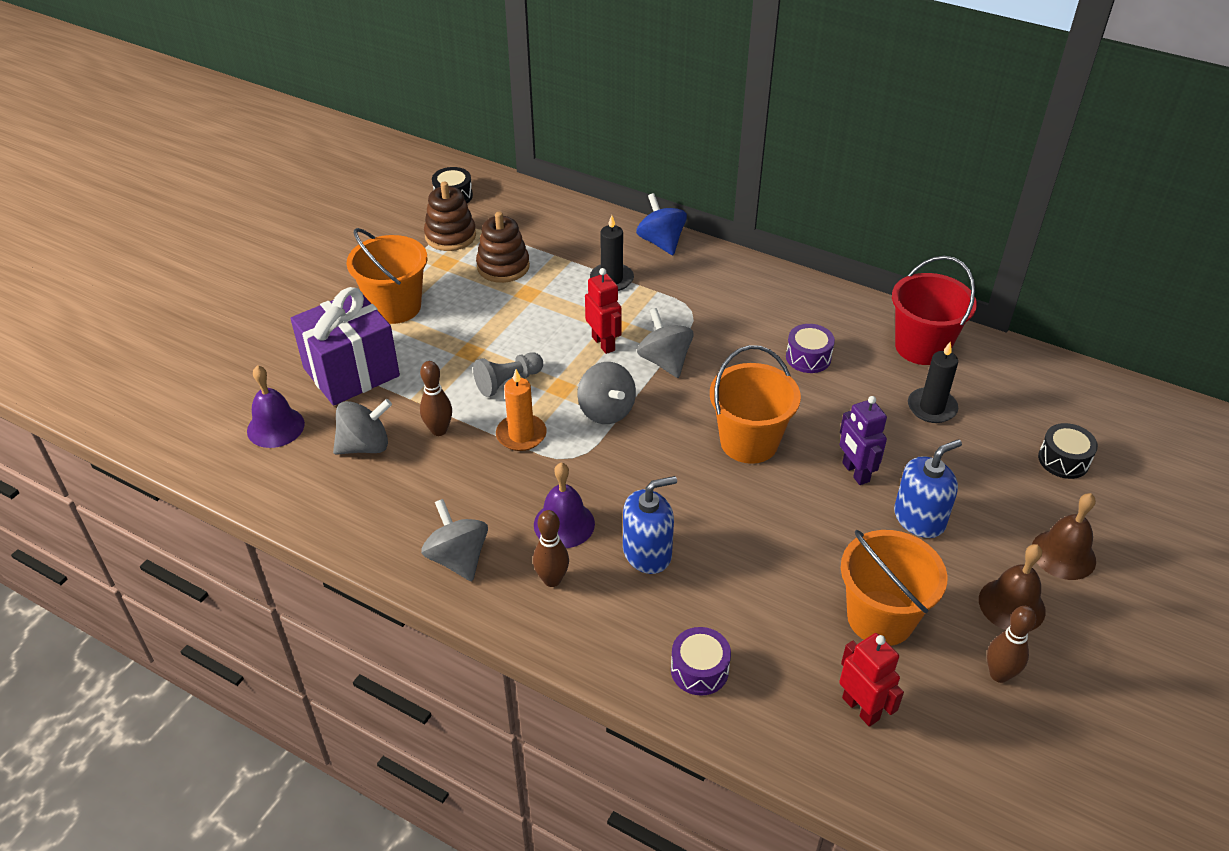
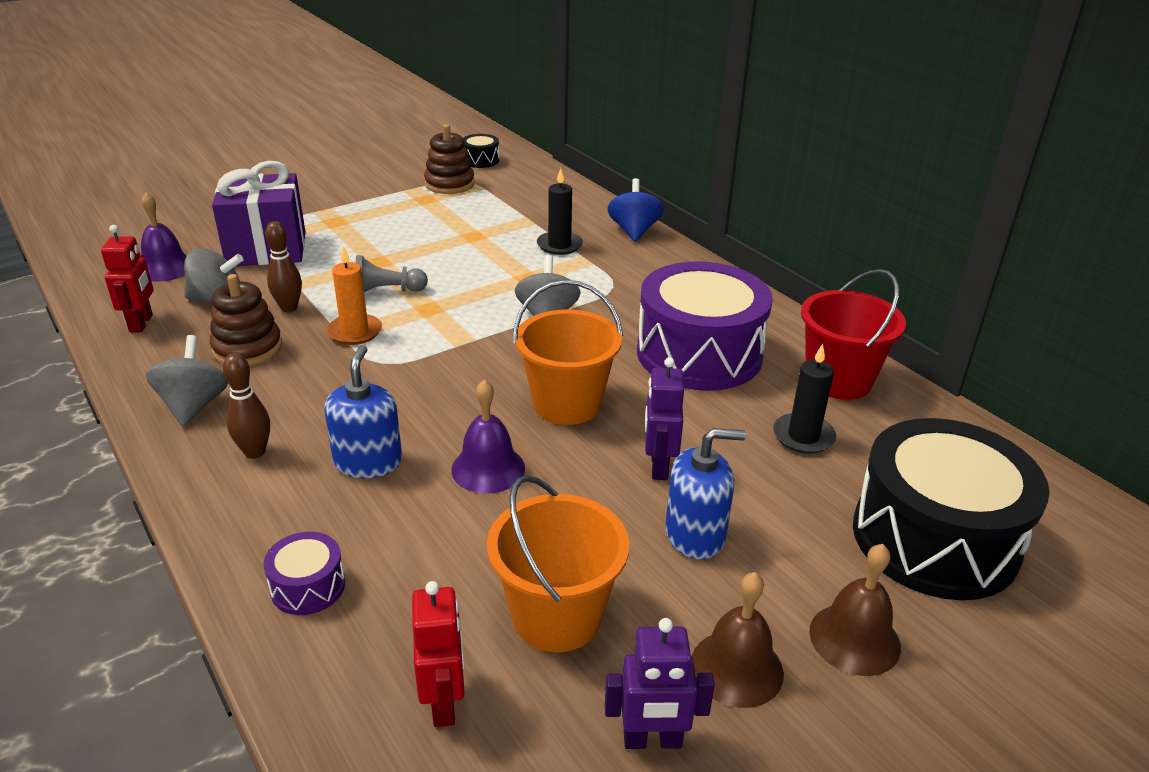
camera: 25 degrees right, 10 degrees down
(395, 307) = (351, 217): orange bucket -> none
(503, 266) = (471, 213): brown stacking toy -> brown stacking toy (247, 348)
(564, 524) = (316, 411): purple bell -> purple bell (488, 468)
(603, 343) = (503, 288): red robot -> red robot (141, 323)
(606, 411) = (451, 337): grey spinning top -> none
(647, 553) = (368, 462): blue soap dispenser -> blue soap dispenser turned 90 degrees counterclockwise
(808, 357) = (699, 354): purple drum -> purple drum, size x2.38
(999, 674) = (652, 740): brown bowling pin -> purple robot
(1063, 460) = (934, 539): black drum -> black drum, size x2.38

